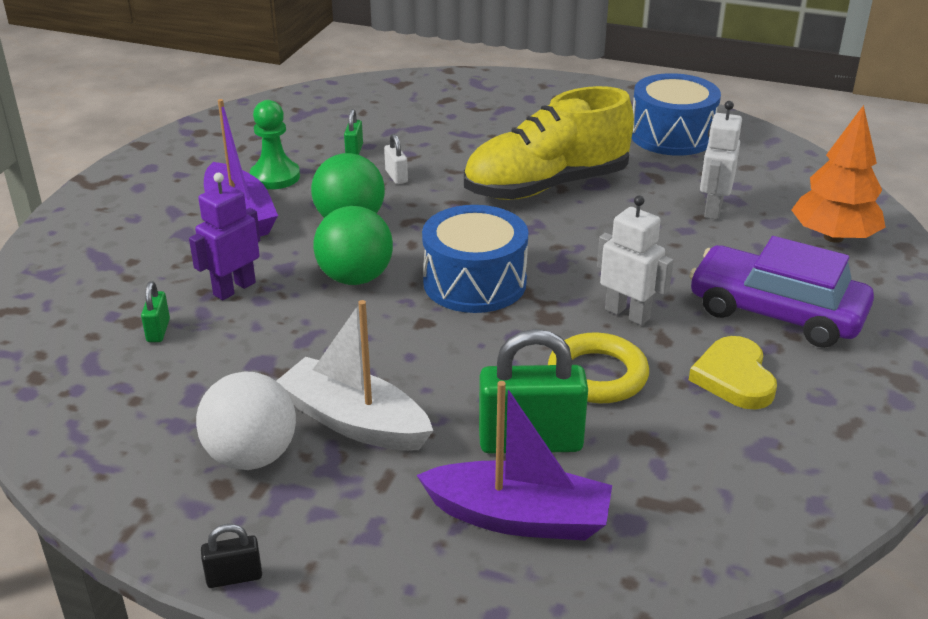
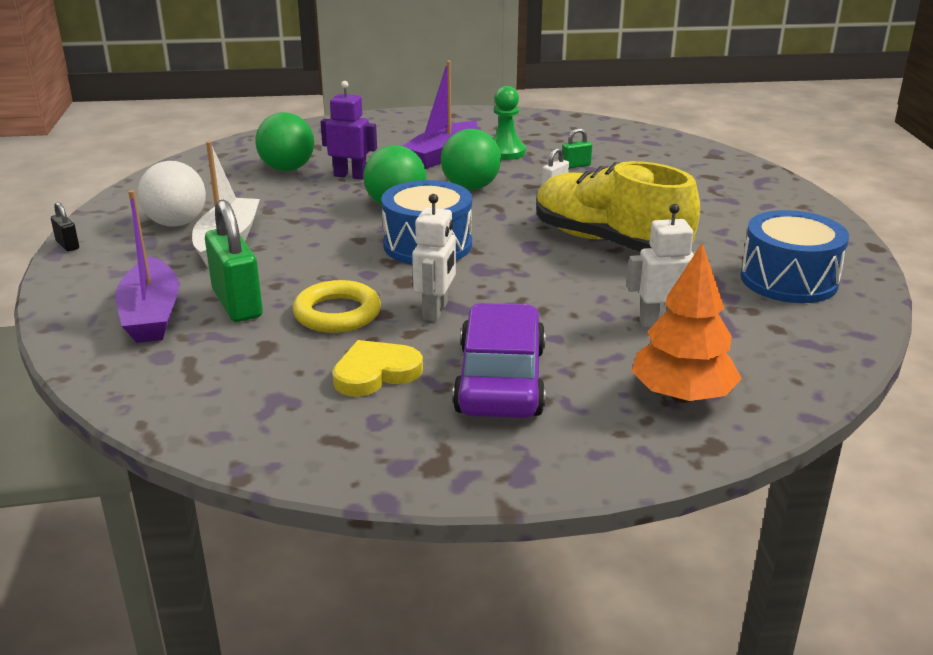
camera: 65 degrees right, 5 degrees down
(158, 330) = (287, 169): green padlock -> green ball

